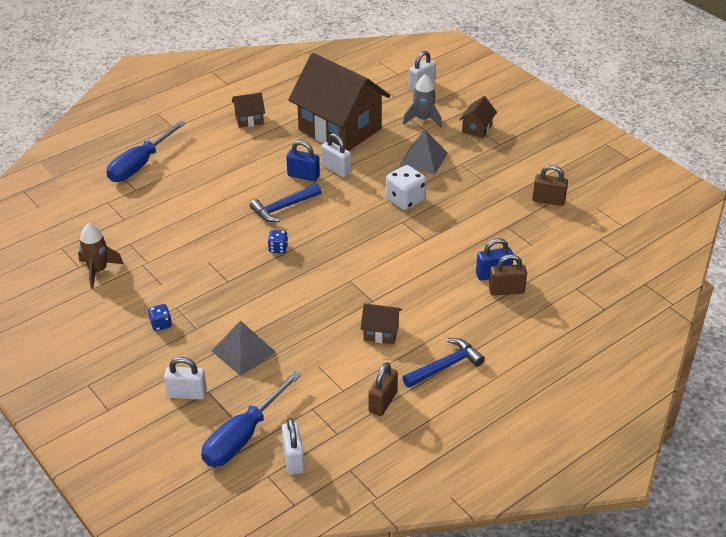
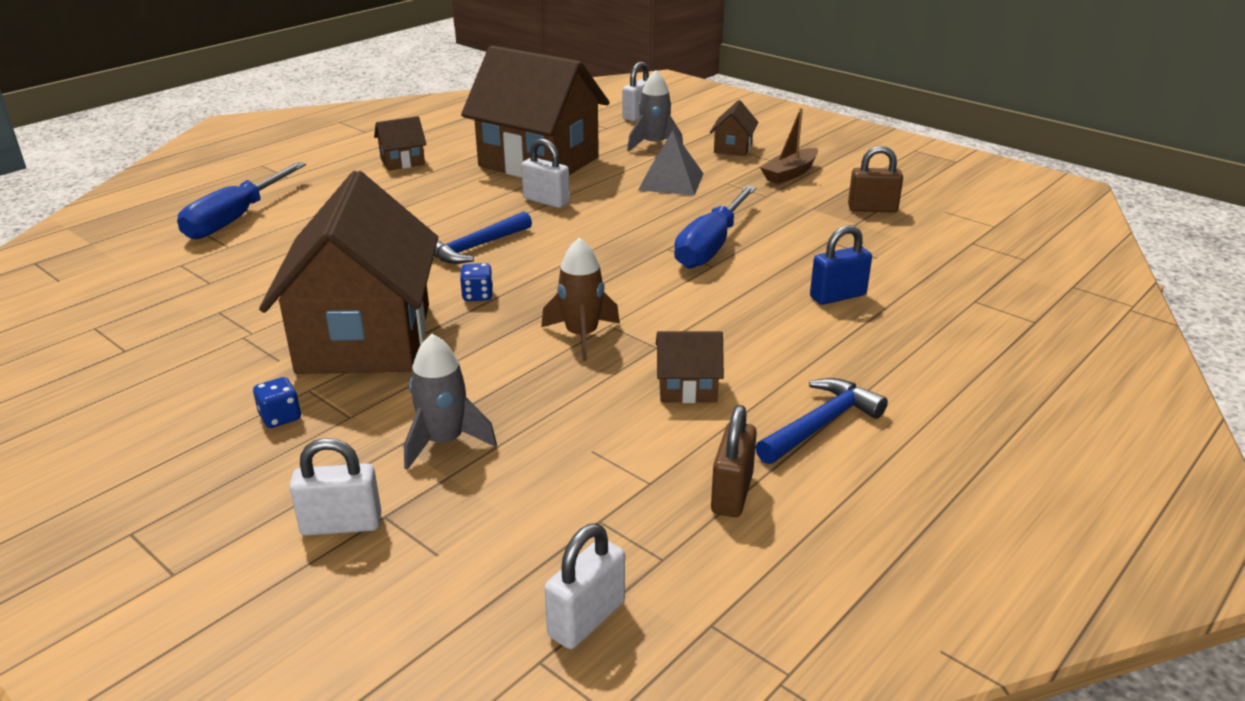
camera: 10 degrees left, 10 degrees down
(98, 270) = (160, 352): brown rocket -> brown rocket (581, 336)
(210, 274) = (365, 338): none -> brown house
(243, 351) = (444, 442): grey pyramid -> grey rocket
(243, 436) = (470, 589): blue screwdriver -> blue screwdriver (711, 246)
(293, 459) = (586, 619): white padlock -> white padlock turned 60 degrees clockwise
(303, 176) = (498, 211): blue padlock -> none
(405, 200) = (662, 224): white dice -> none
(506, 159) = (789, 173): none -> brown boat
(506, 291) = (869, 313): brown padlock -> none

